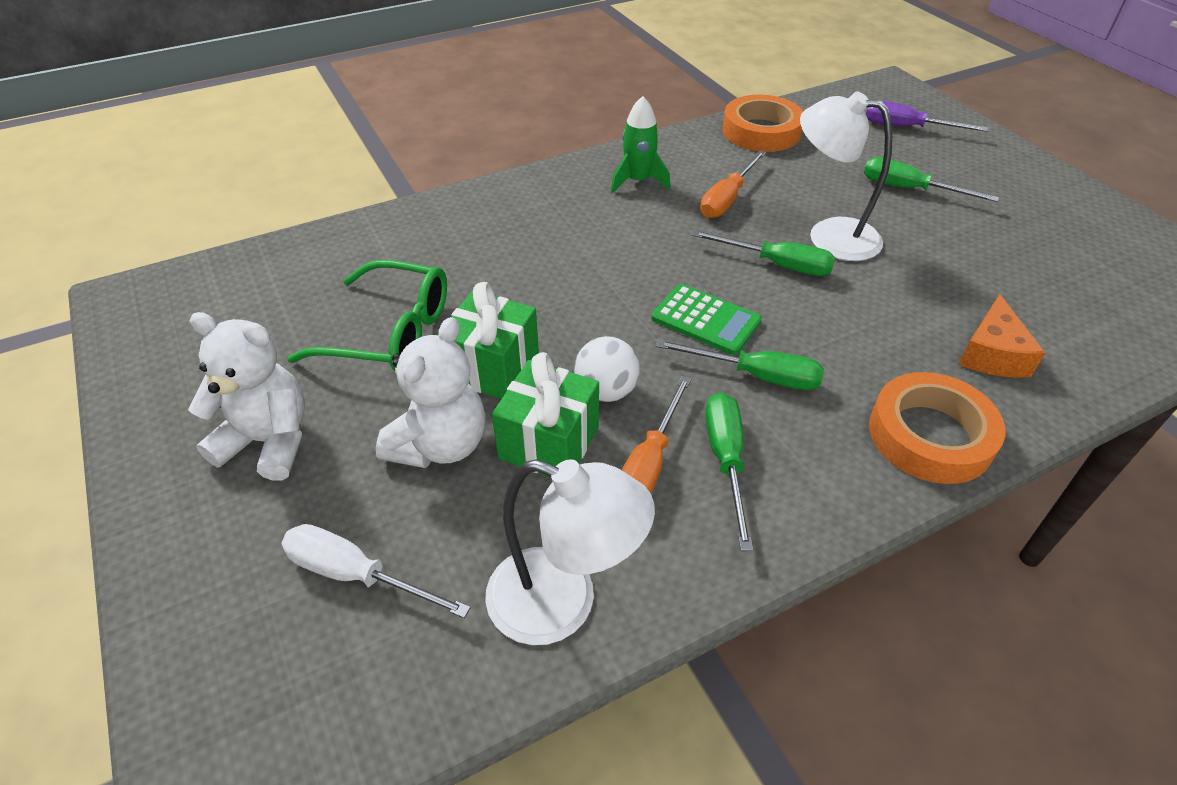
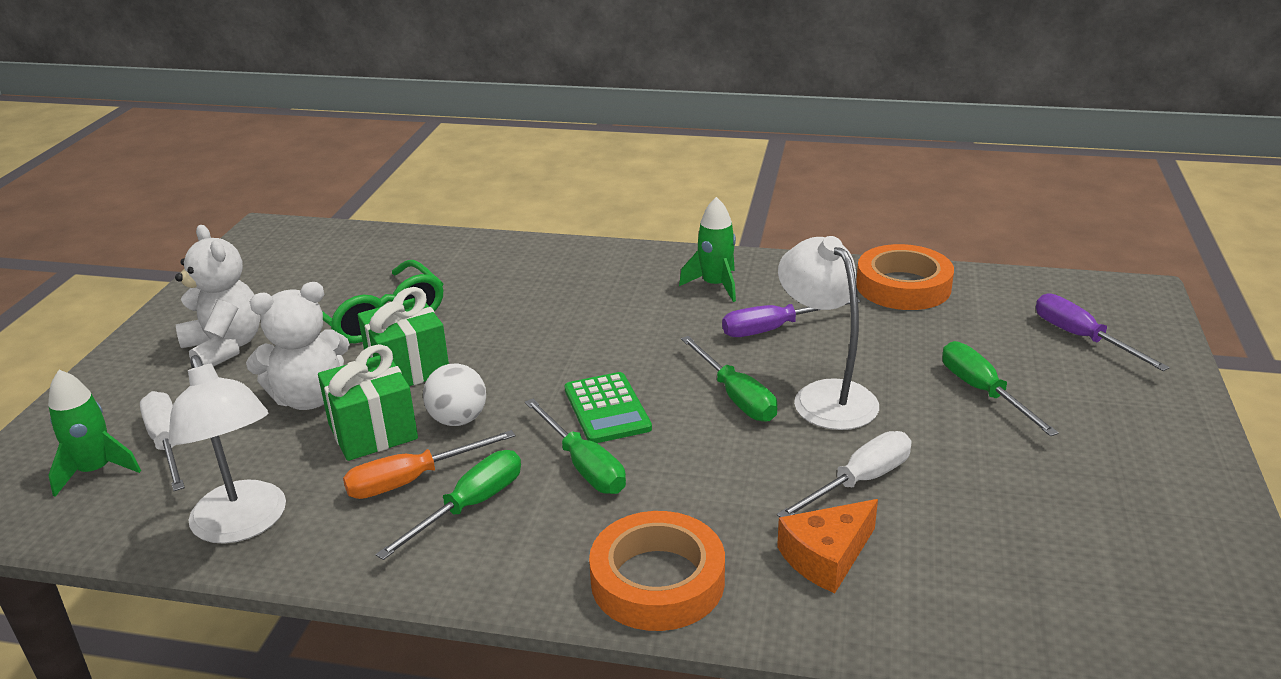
camera: 40 degrees right, 15 degrees down
(316, 654) = (96, 471): none -> green rocket
(727, 199) = (774, 329): orange screwdriver -> purple screwdriver
(934, 289) = (859, 482): none -> white screwdriver

